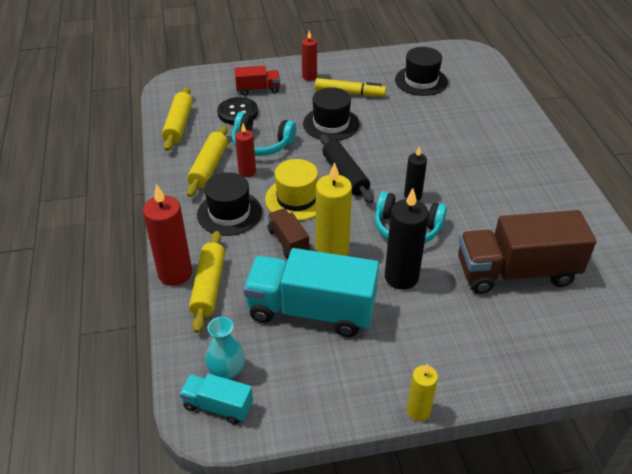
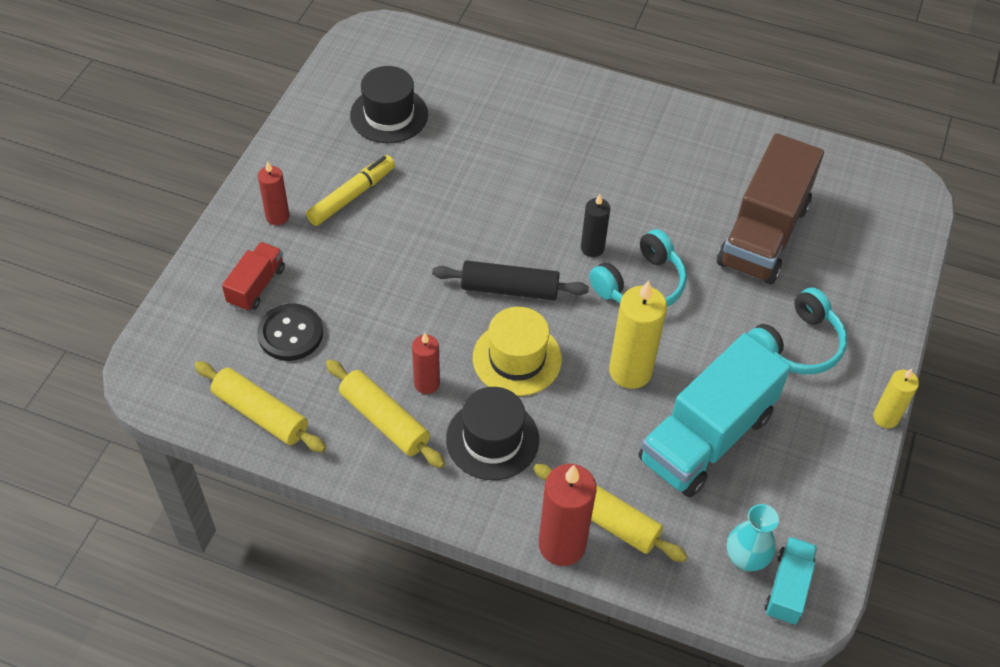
camera: 60 degrees left, 10 degrees up
(218, 406) = (788, 588): turquoise truck -> turquoise truck turned 150 degrees clockwise
(261, 144) = (381, 341): turquoise headphones -> turquoise headphones (797, 345)
(288, 242) = (586, 405): brown truck -> none
(331, 124) = (400, 249): black hat -> none
(401, 277) = (709, 331): black candle -> none

